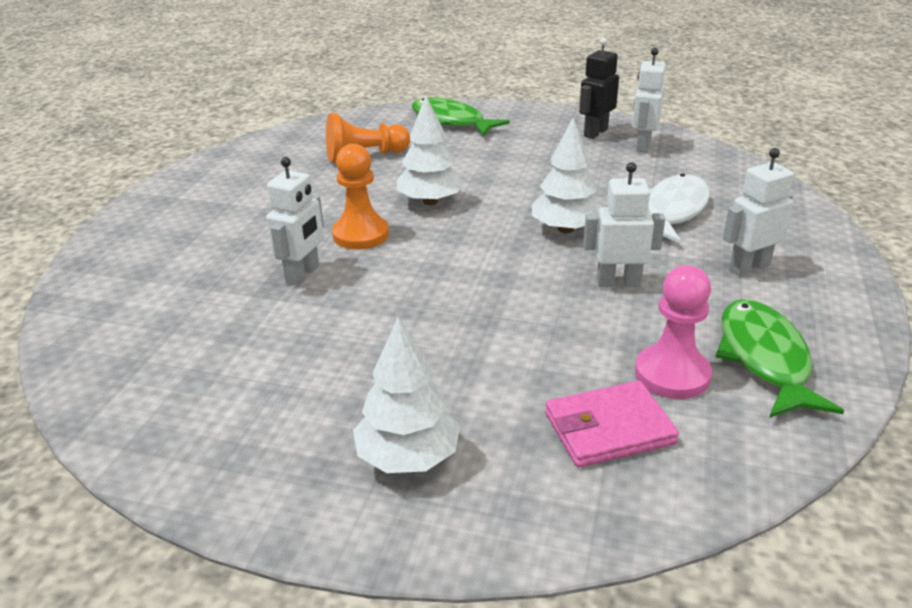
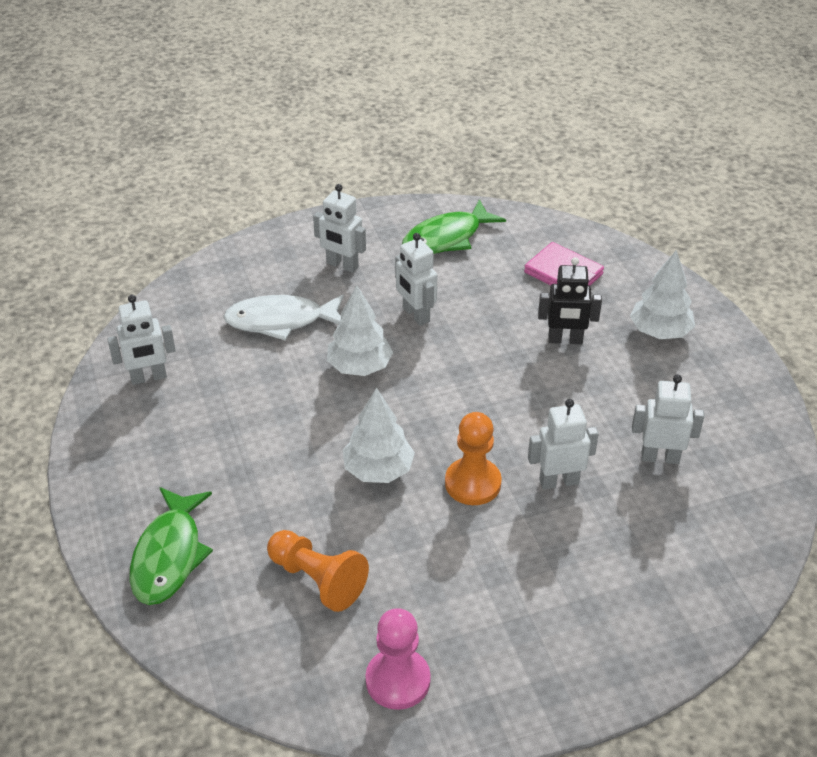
camera: 125 degrees left, 10 degrees up
(243, 345) = (660, 457): none -> white robot
(595, 133) = (133, 421): black robot -> black robot (565, 340)
(672, 374) = (495, 265): pink pawn -> pink pawn (398, 680)

